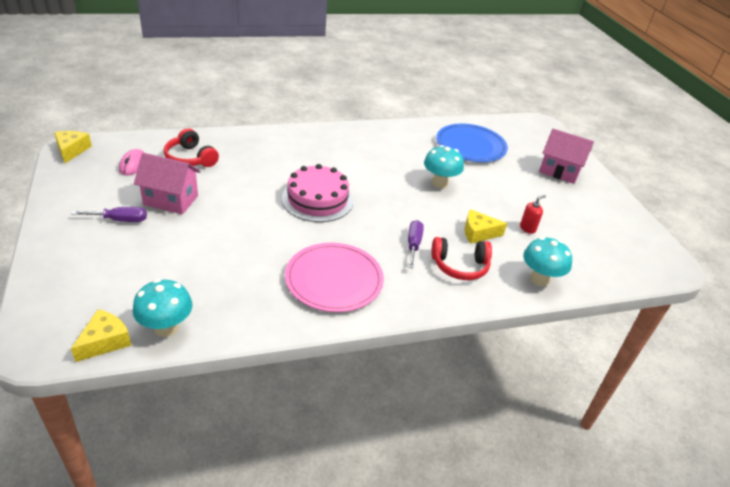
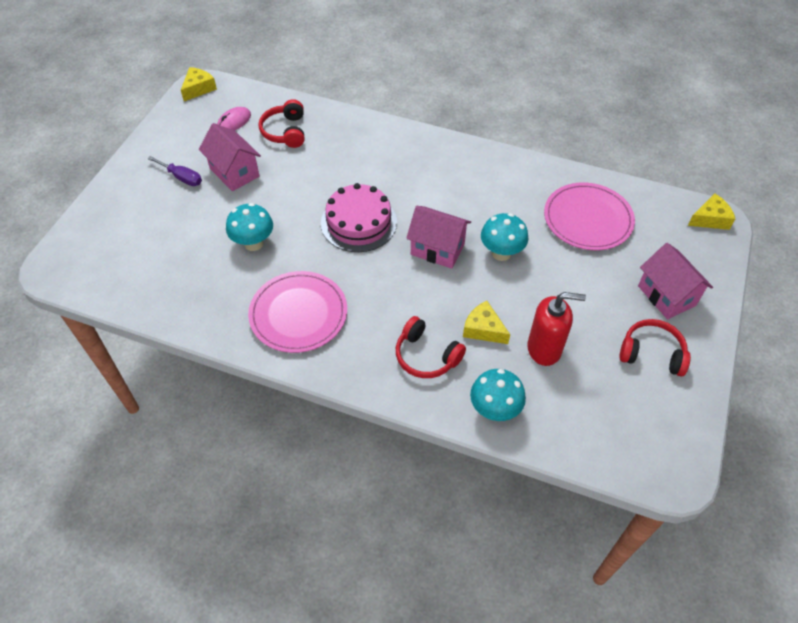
camera: 40 degrees right, 15 degrees up
(105, 341) = (94, 286): yellow cheese -> yellow cheese (710, 219)
(166, 328) = (140, 295): turquoise mushroom -> turquoise mushroom (253, 243)
(394, 196) = (437, 249): none -> pink house
(413, 244) = (403, 312): purple screwdriver -> none
(470, 146) = (588, 219): blue plate -> pink plate
(527, 228) = (544, 349): red soap dispenser -> red soap dispenser, size x1.99
(587, 205) = (652, 353): none -> red headphones

